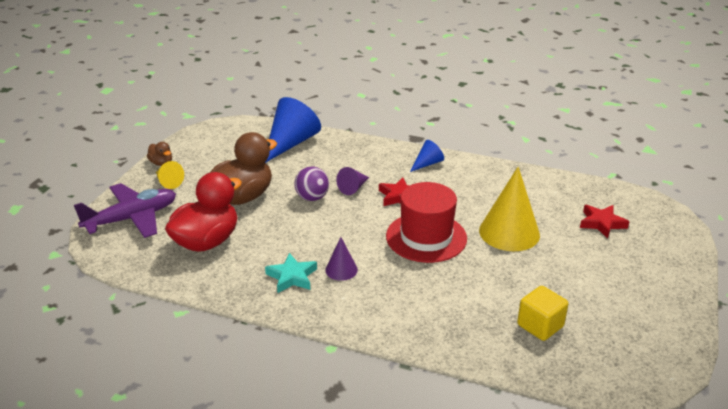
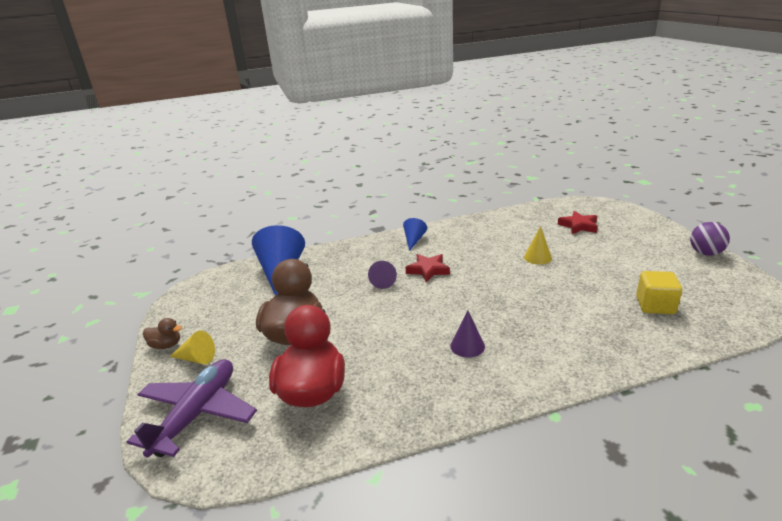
camera: 35 degrees left, 5 degrees down
(292, 277) = (436, 375): turquoise star -> none
(312, 197) = (360, 304): purple ball -> purple ball (705, 253)
(426, 237) = (491, 288): red hat -> none
(509, 232) = (537, 257): yellow cone -> yellow cone, size x0.51

